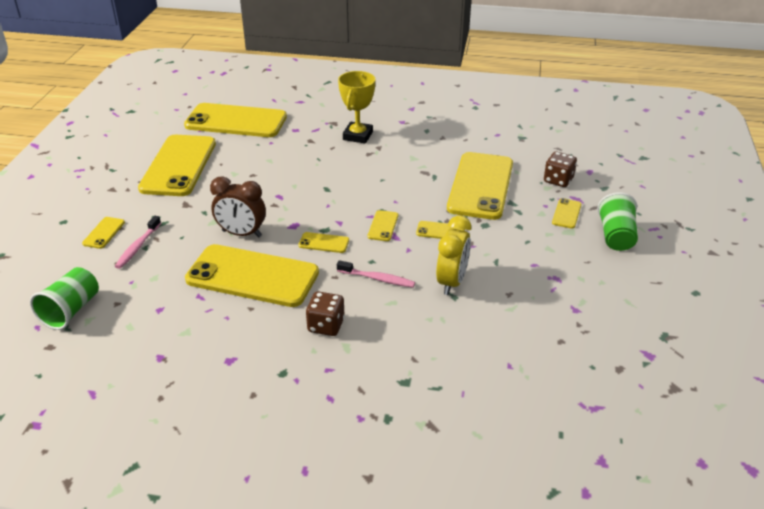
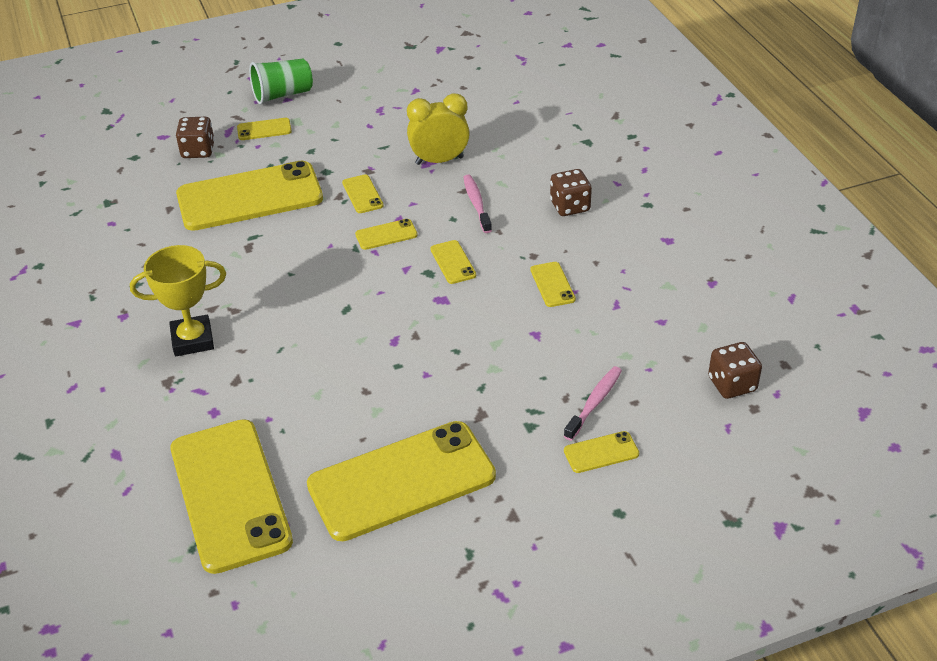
camera: 120 degrees left, 5 degrees up
(71, 310) = (732, 384): green cup -> brown dice
(137, 247) = (594, 402): pink toothbrush -> pink toothbrush turned 45 degrees counterclockwise
(241, 234) = (493, 331): brown clock -> none
(252, 276) = (552, 284): yellow phone -> yellow phone, size x0.41

